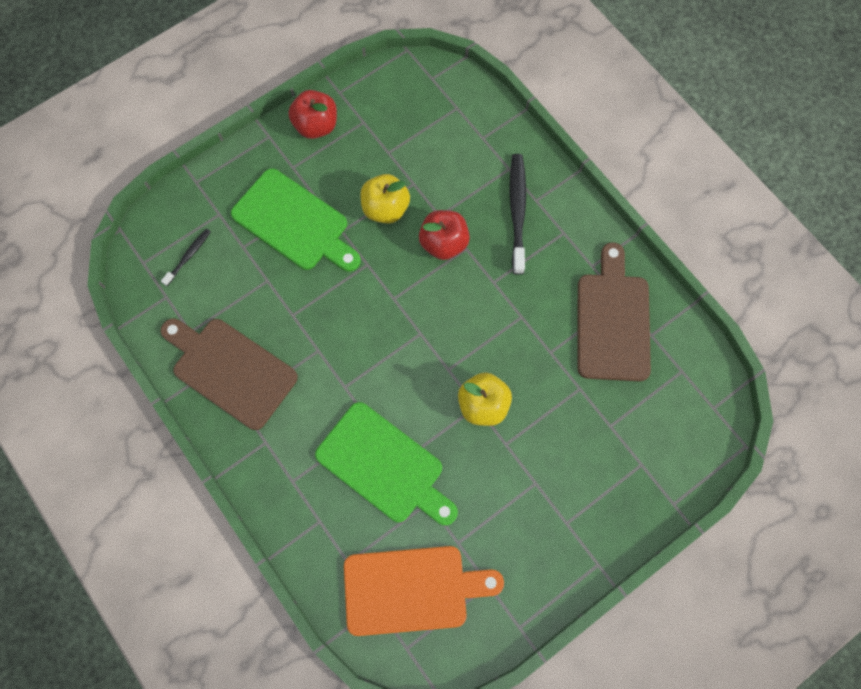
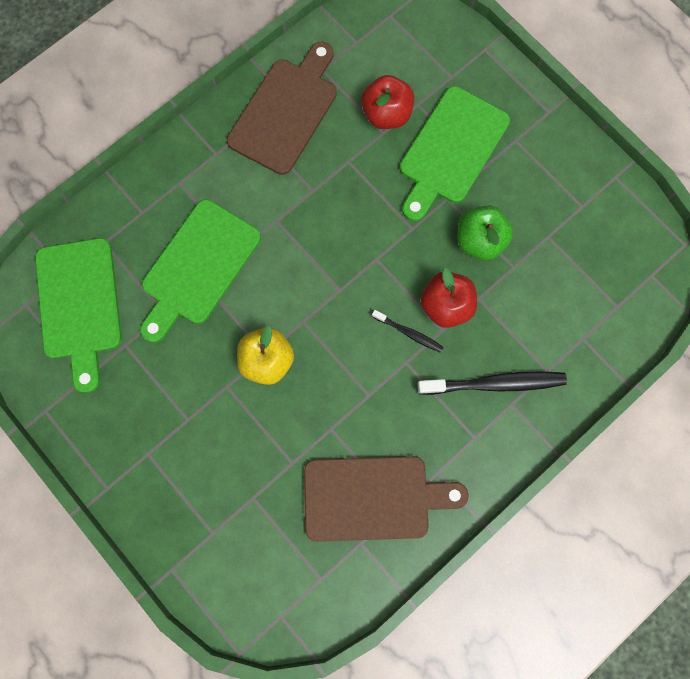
camera: 85 degrees right, 5 degrees up
(188, 256) = (401, 55): black toothbrush -> black toothbrush (409, 333)
(316, 126) = (569, 158): red apple -> red apple (386, 114)
(385, 208) = (479, 240): yellow apple -> green apple
(412, 589) = (80, 305): orange cutting board -> green cutting board

